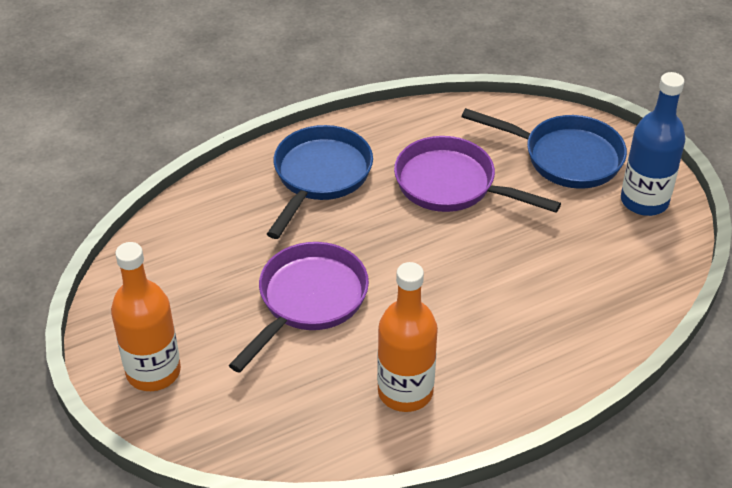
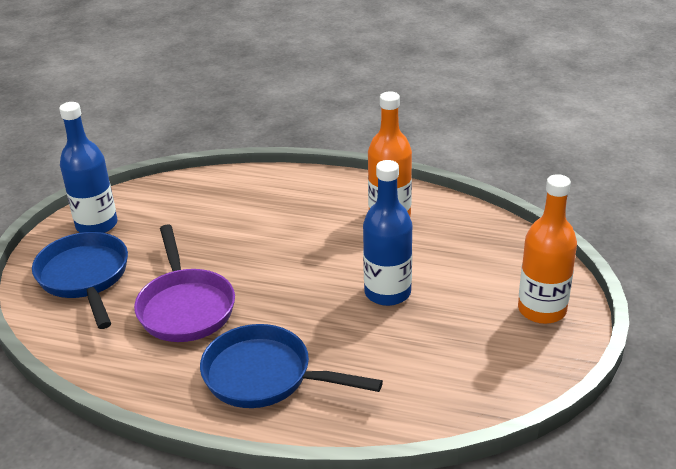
camera: 135 degrees left, 10 degrees down
(308, 301) = (387, 292): purple pan -> blue bottle
(320, 177) = (265, 376): blue pan -> blue pan turned 45 degrees clockwise

